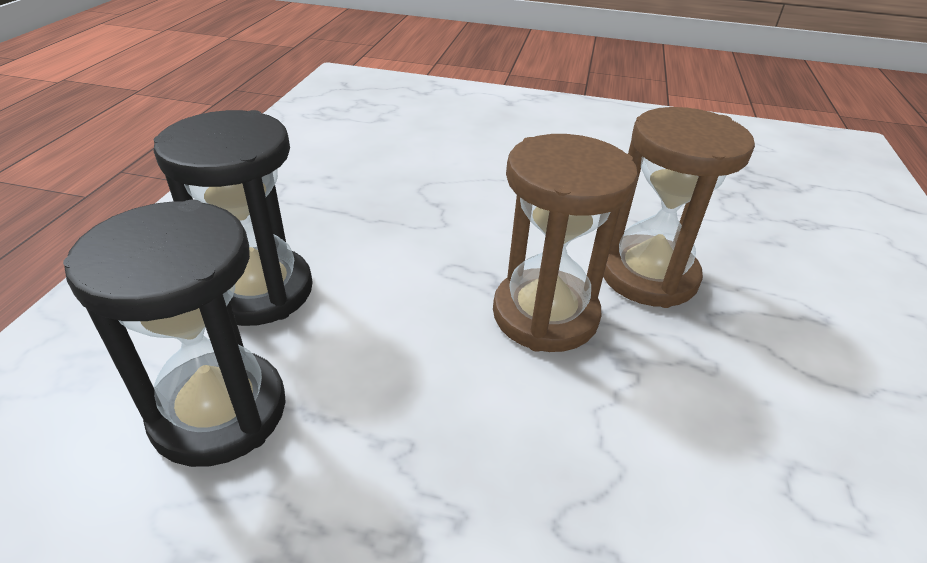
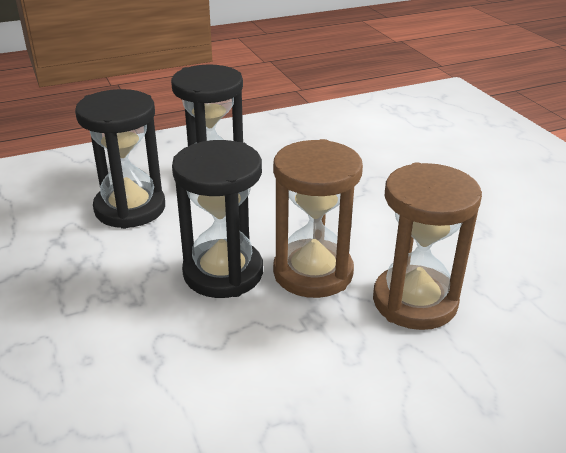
camera: 55 degrees right, 5 degrees down
(477, 388) = (223, 272): none -> black hourglass

